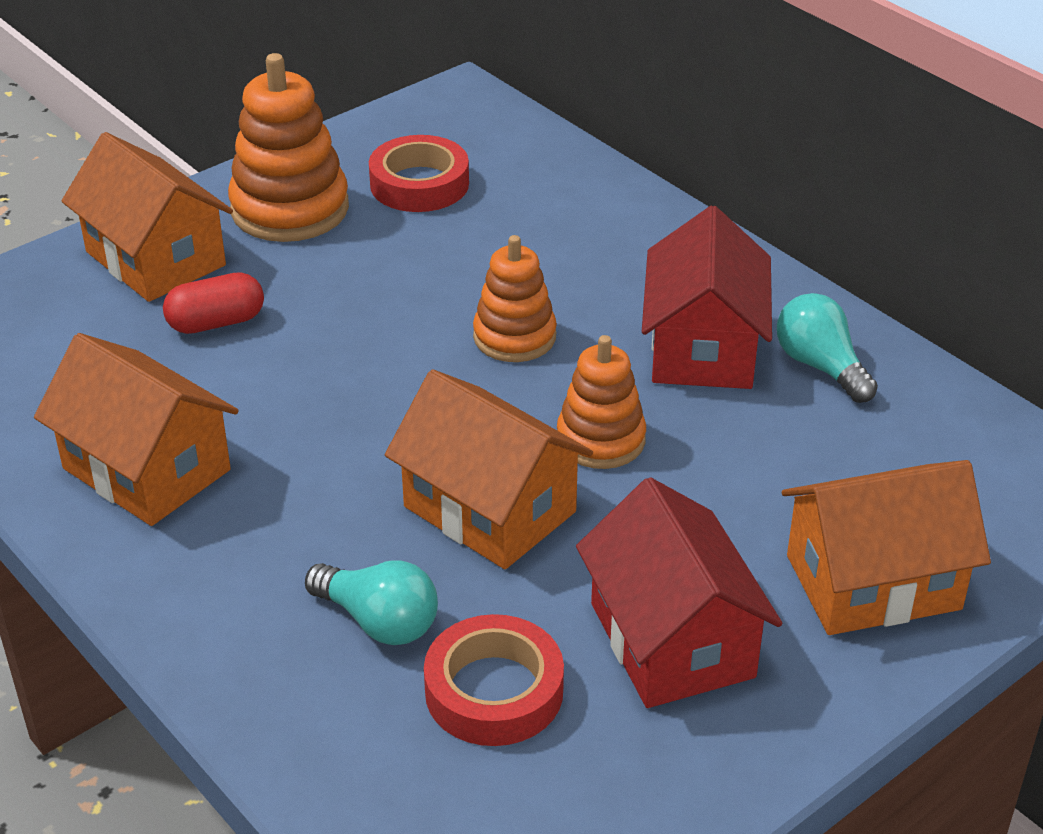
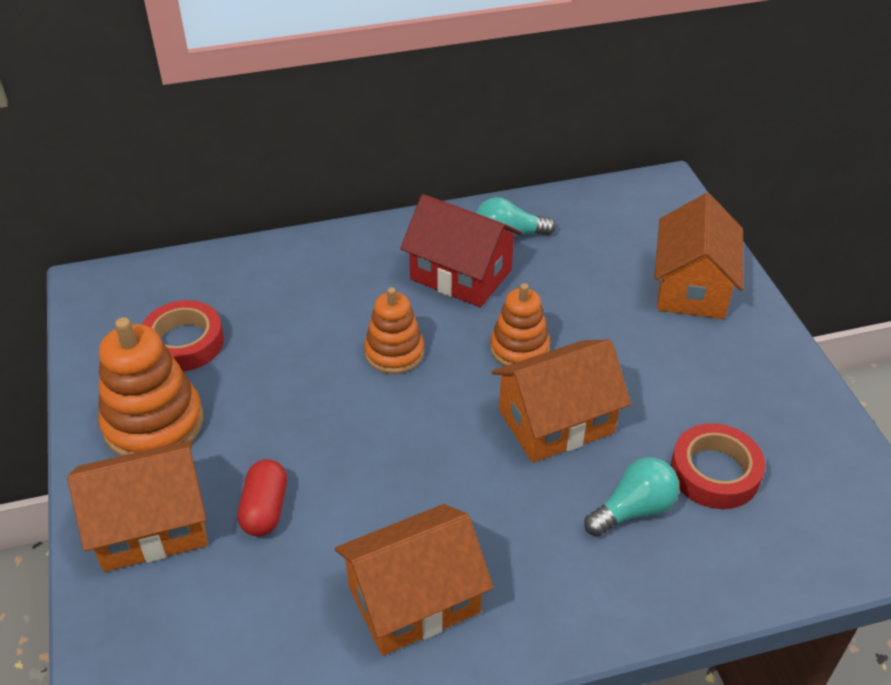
camera: 65 degrees left, 5 degrees up
(671, 640) = (703, 381): red house -> none

